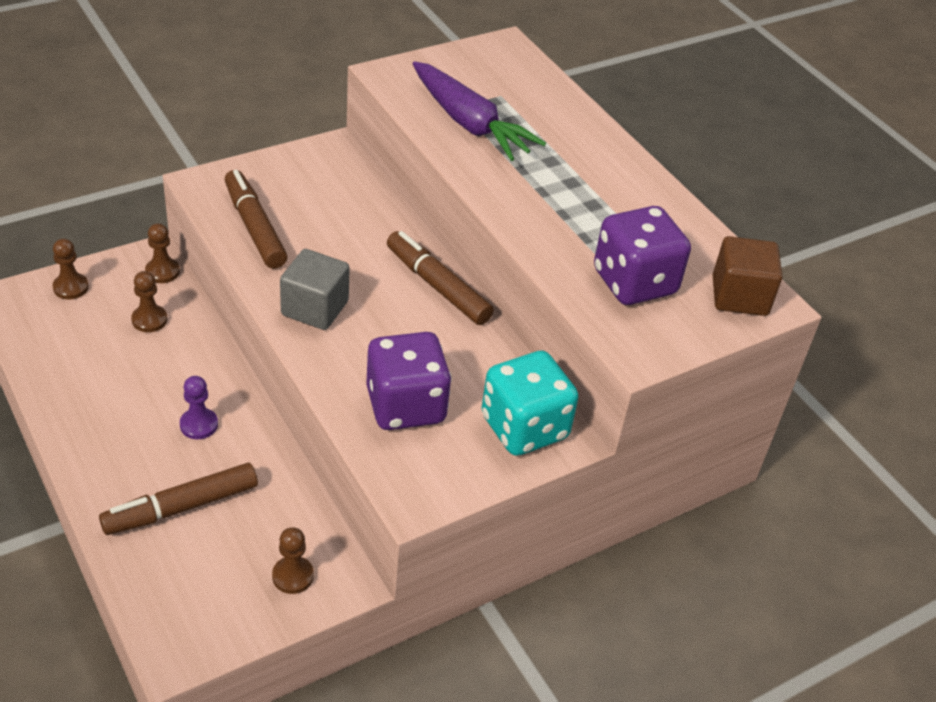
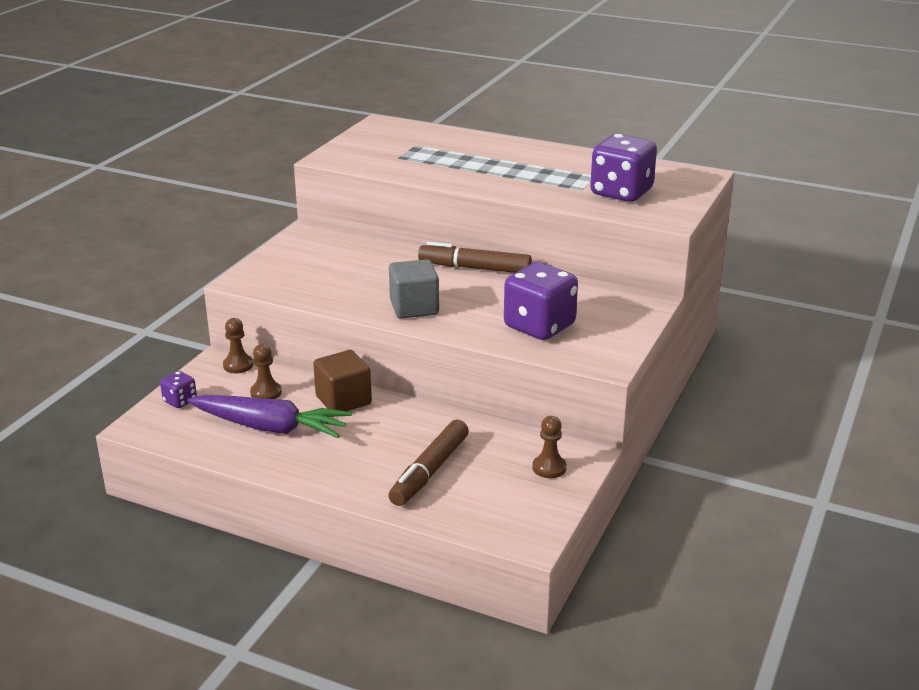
camera: 30 degrees left, 15 degrees down
(71, 287) = (180, 401): brown pawn -> purple dice
(199, 425) = (380, 428): purple pawn -> none
(254, 227) = (313, 287): brown marker -> none
(469, 123) = (417, 162): purple carrot -> purple carrot (270, 427)
(524, 428) = (620, 307): turquoise dice -> none
(739, 296) = (683, 178): brown cube -> brown cube (343, 400)

